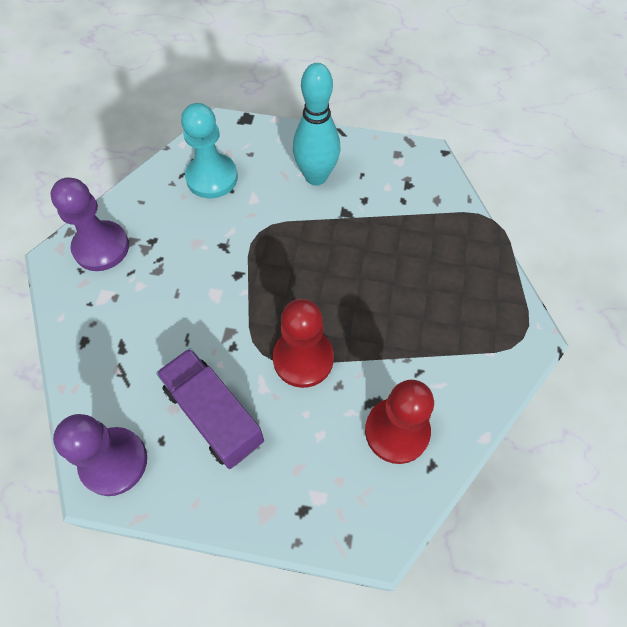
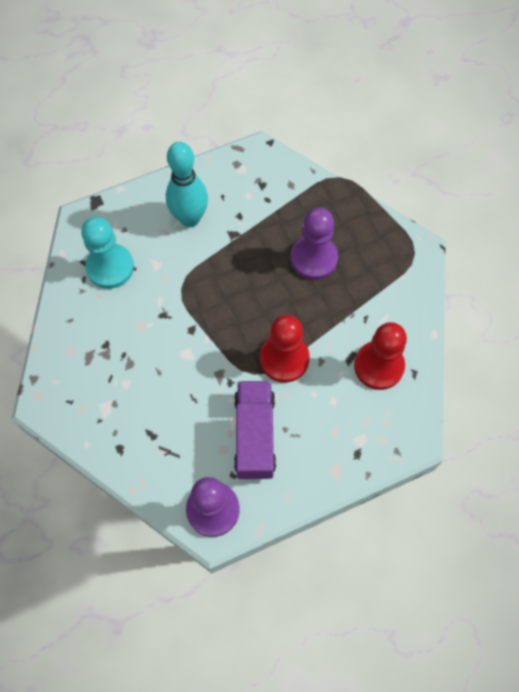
camera: 35 degrees left, 5 degrees up
(101, 247) = (70, 374): purple pawn -> purple pawn (313, 258)
(214, 415) = (254, 435): purple truck -> purple truck turned 75 degrees clockwise

